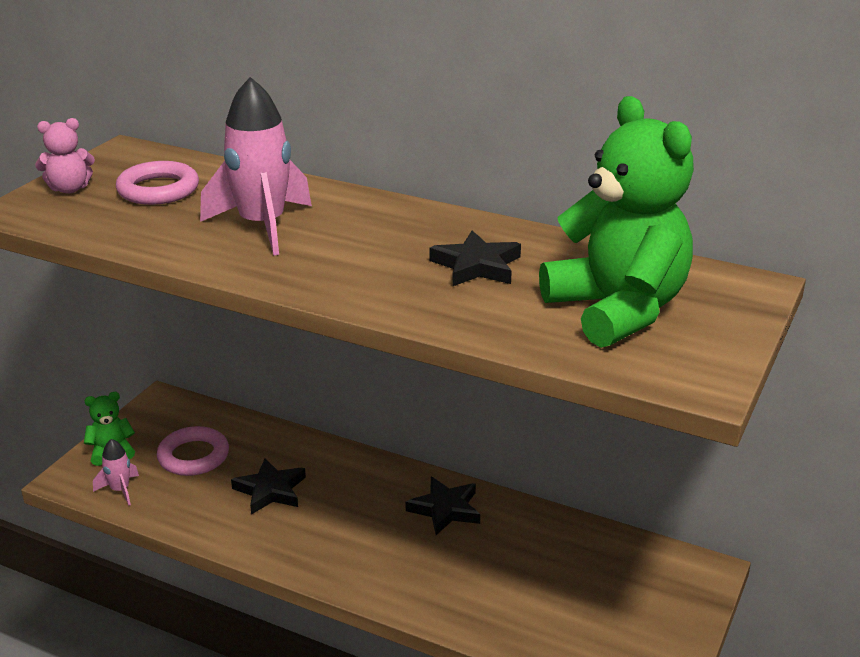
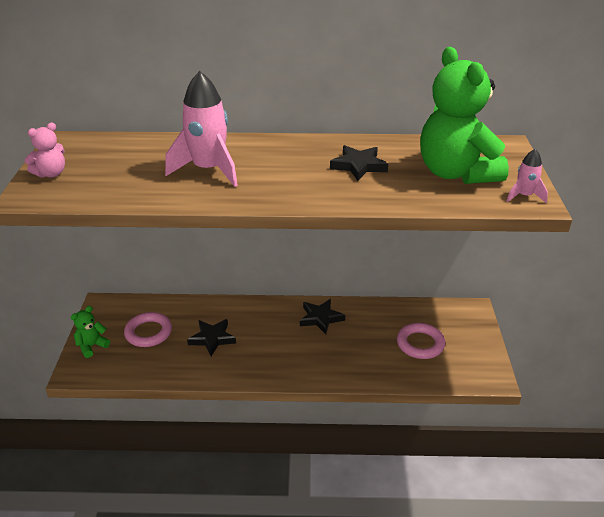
camera: 25 degrees left, 5 degrees up
(120, 490) = (115, 368): pink rocket -> pink rocket (524, 196)
(158, 190) = (115, 161): pink ring -> pink ring (420, 344)
(617, 310) = (456, 173): green teddy bear -> green teddy bear turned 150 degrees counterclockwise

